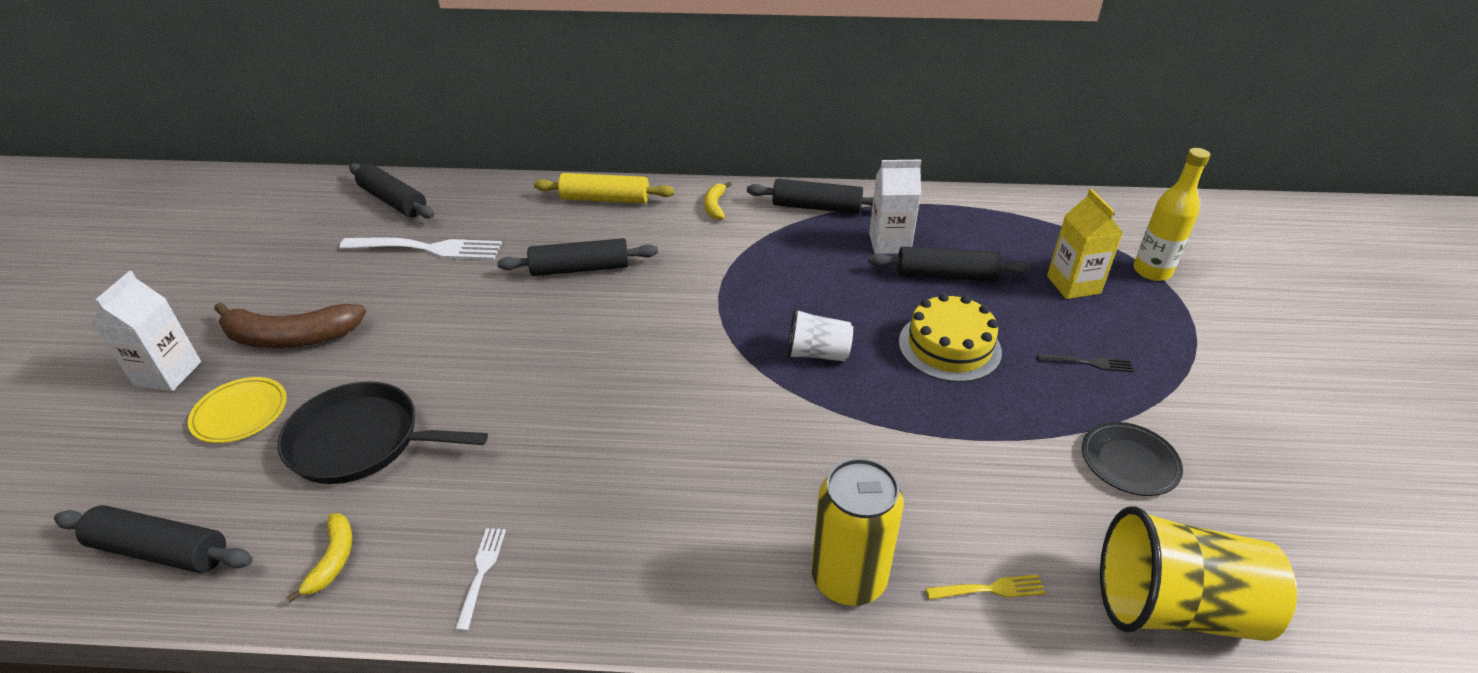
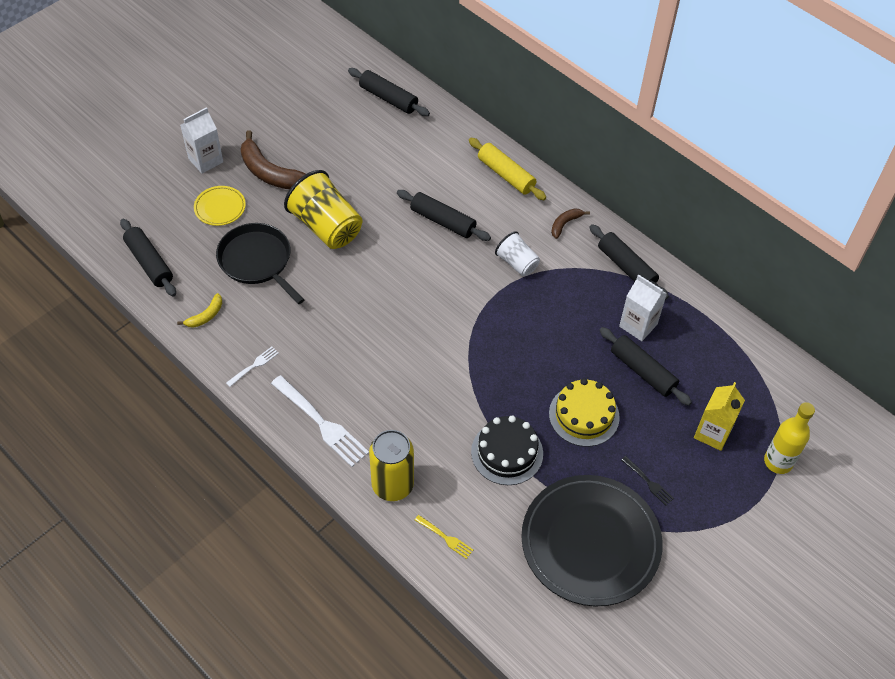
camera: 40 degrees right, 15 degrees up
(393, 201) = (388, 98): black rolling pin -> black rolling pin turned 45 degrees counterclockwise
(426, 249) = (377, 151): white fork -> white fork (320, 422)
(715, 206) = (565, 224): yellow banana -> brown banana
(817, 353) = (508, 367): white cup -> white cup (517, 263)
(927, 437) = (507, 452): none -> black cake
(1129, 462) = (590, 543): black plate -> black plate, size x2.28
(1174, 608) = (514, 610): yellow cup -> yellow cup (326, 226)

